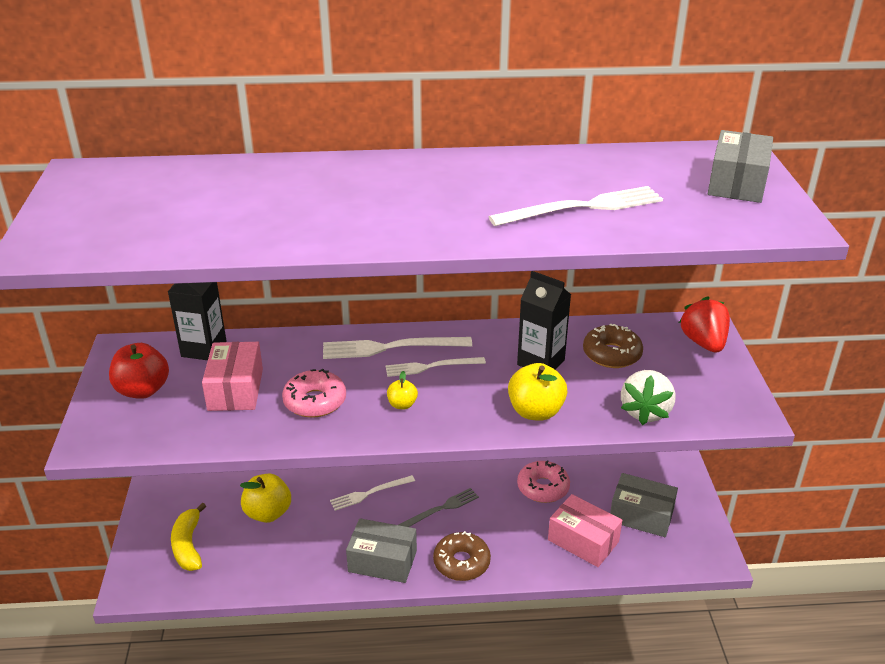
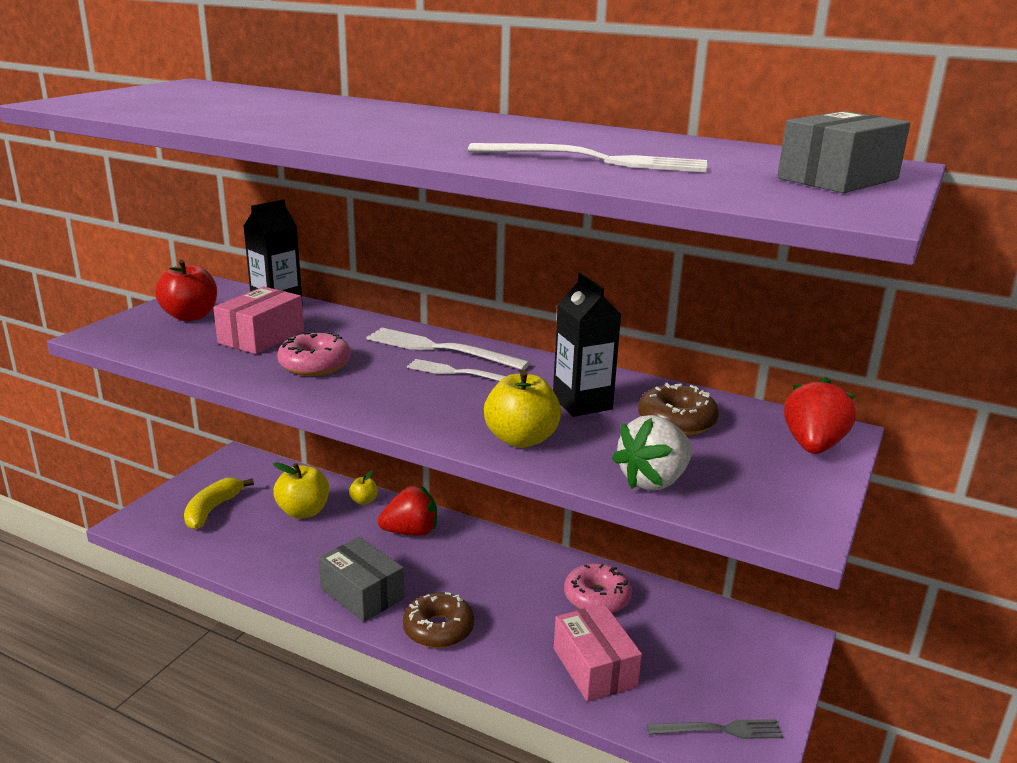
camera: 30 degrees right, 10 degrees down
(370, 493) = (411, 532): white fork -> red strawberry
(402, 405) = (391, 391): yellow apple -> yellow apple (364, 501)
(441, 509) = (467, 573): grey fork -> grey fork (719, 730)
(641, 515) = (692, 673): grey box -> none

